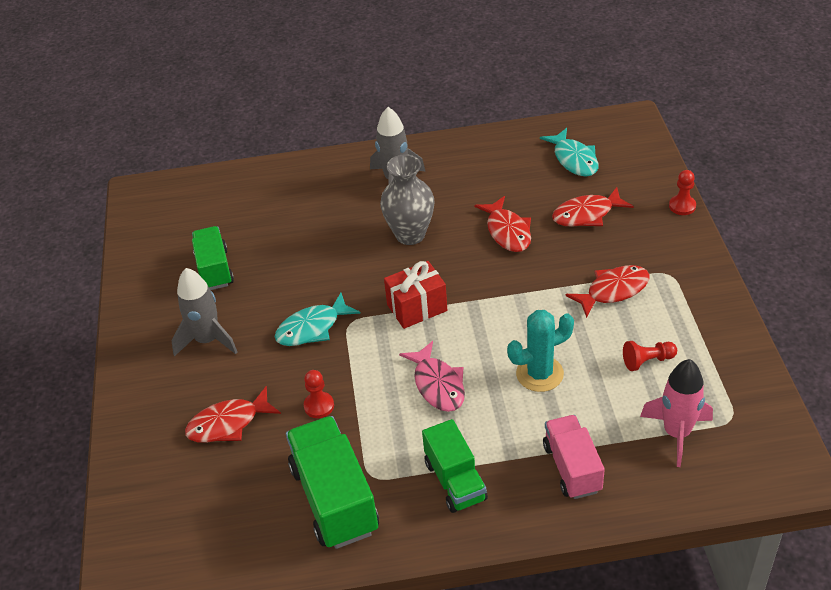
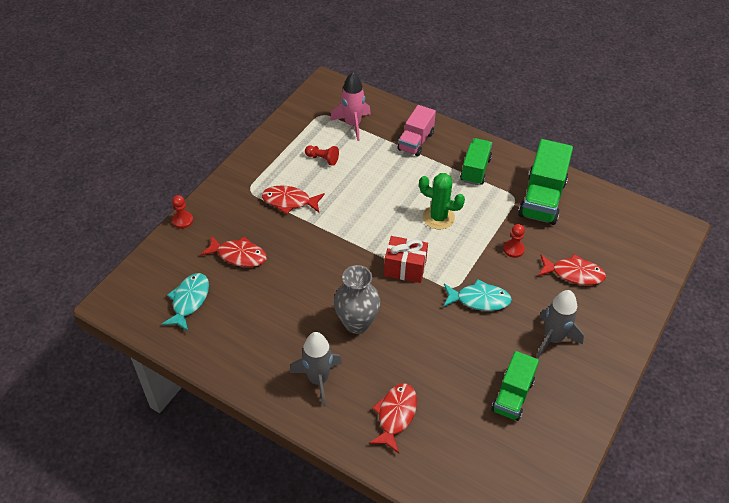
camera: 145 degrees left, 5 degrees up
(437, 384) = (438, 217): pink fish -> green cactus
(507, 231) = (297, 279): red fish -> red fish (395, 415)
(539, 374) = (381, 188): turquoise cactus -> none

